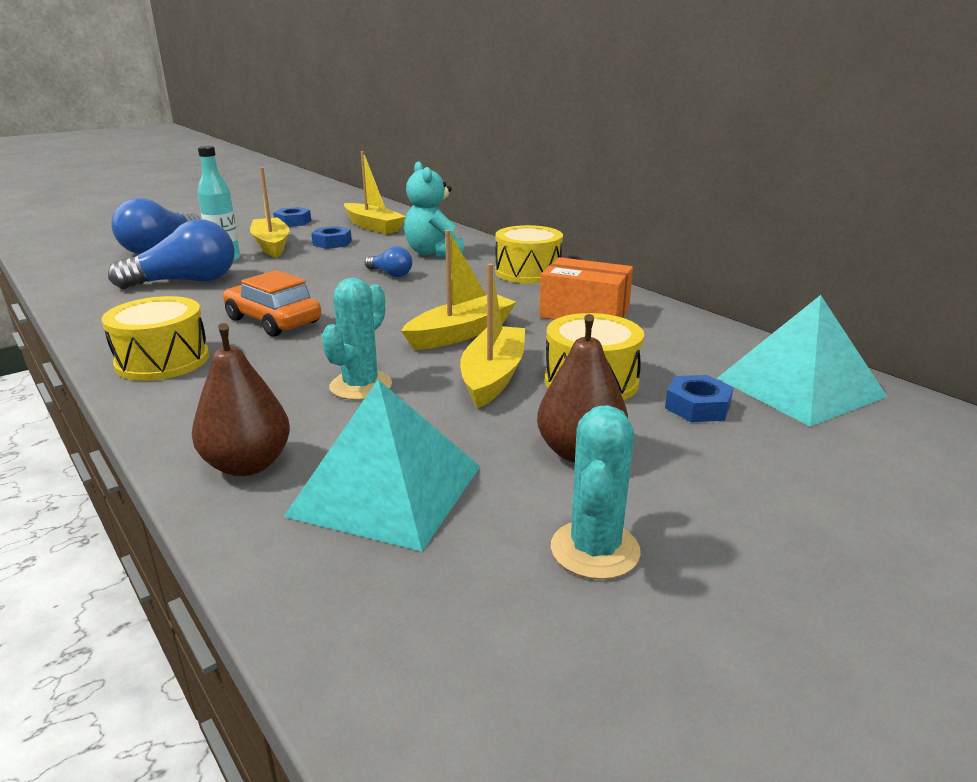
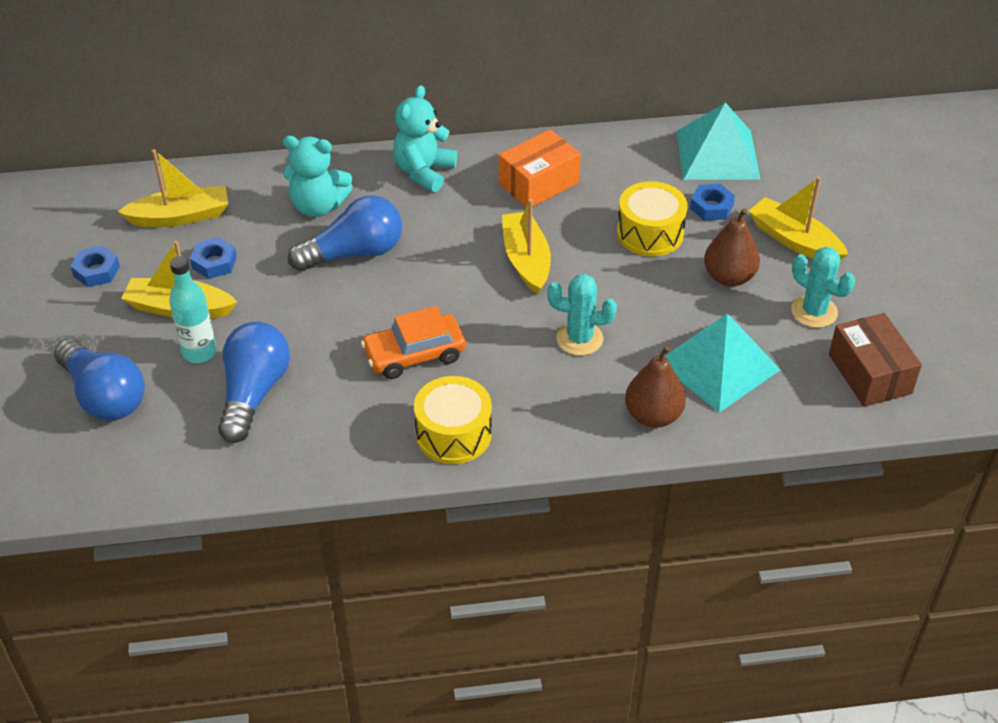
camera: 60 degrees left, 20 degrees up
(361, 386) = (579, 339): turquoise cactus -> turquoise cactus turned 45 degrees counterclockwise
(390, 274) = (354, 253): blue light bulb -> blue light bulb, size x1.97
(493, 376) = (610, 272): yellow boat -> yellow boat (794, 240)
(496, 670) = (870, 374): none -> brown box
(528, 272) = (424, 172): yellow drum -> turquoise teddy bear

